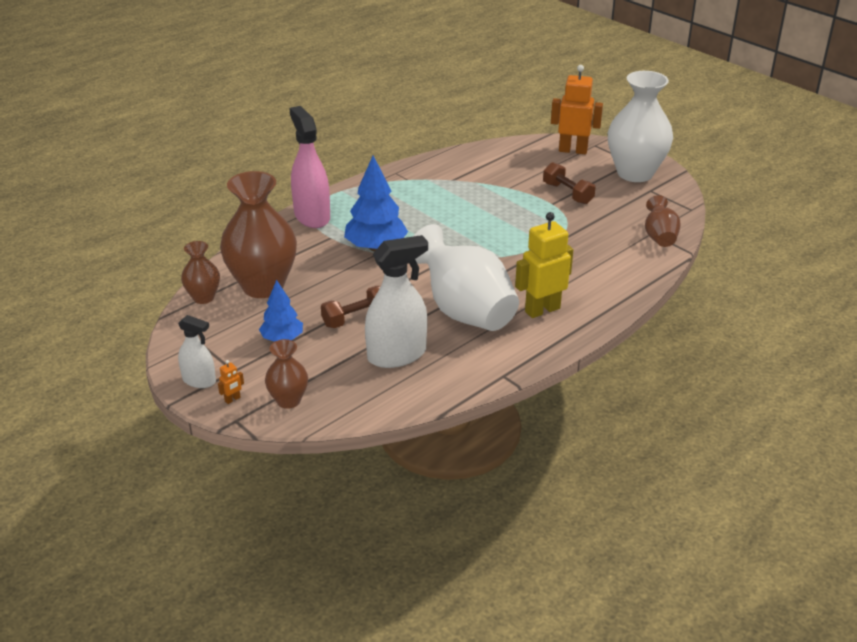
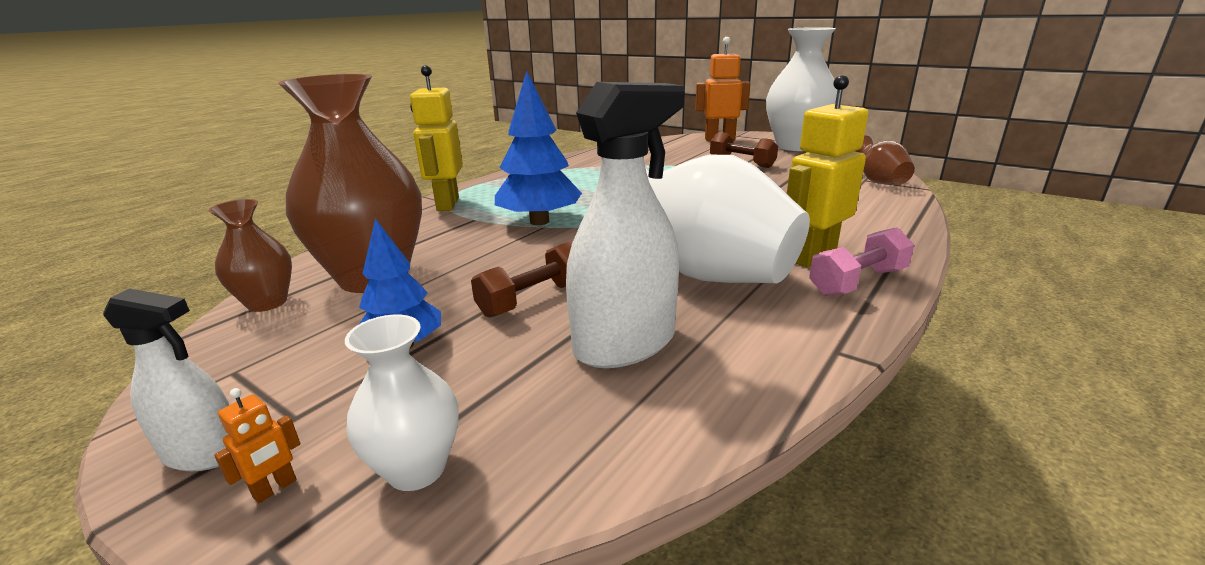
camera: 10 degrees left, 10 degrees down
(288, 400) = (416, 469): brown vase -> white vase
(312, 216) = (447, 204): pink spray bottle -> yellow robot
(553, 334) = (857, 282): none -> pink dumbbell

